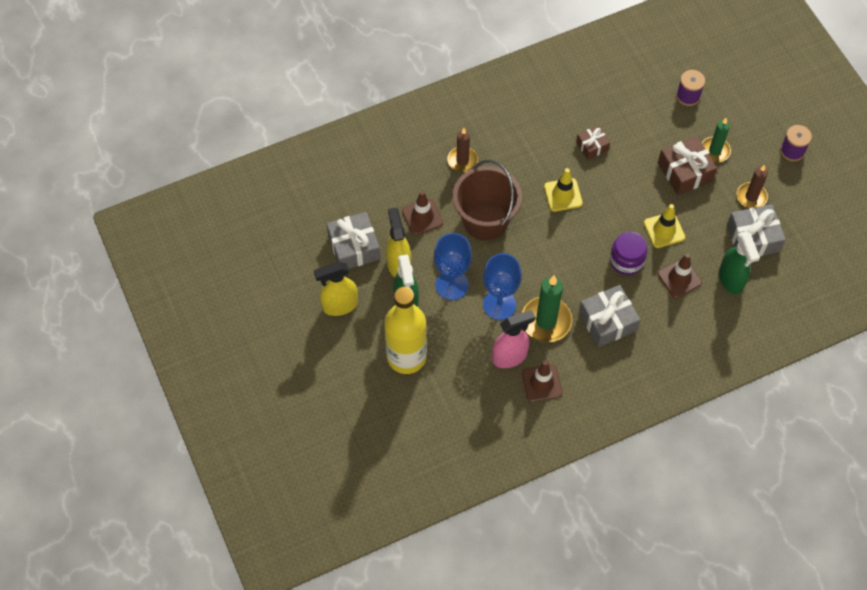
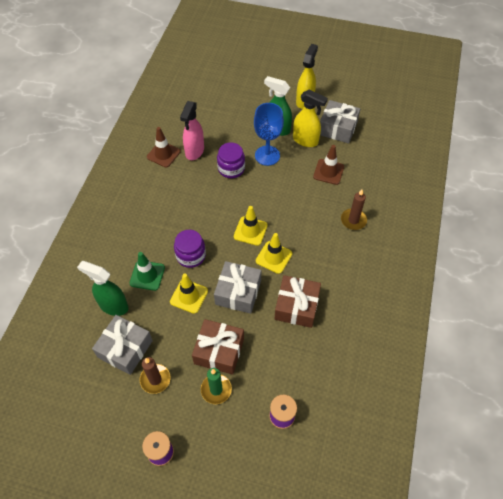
camera: 130 degrees right, 5 degrees down
(406, 357) = (244, 109): yellow bottle -> none
(485, 220) = (295, 201): brown bucket -> none
(499, 305) = (231, 168): blue goblet -> purple jar
(546, 321) = (197, 183): green candle -> none
(554, 233) = (250, 231): none -> yellow traffic cone
(592, 146) = (296, 306): brown gift -> brown gift, size x1.70
(607, 321) = (163, 213): grey gift -> grey gift (238, 292)
(679, 278) = (147, 275): brown traffic cone -> green traffic cone

